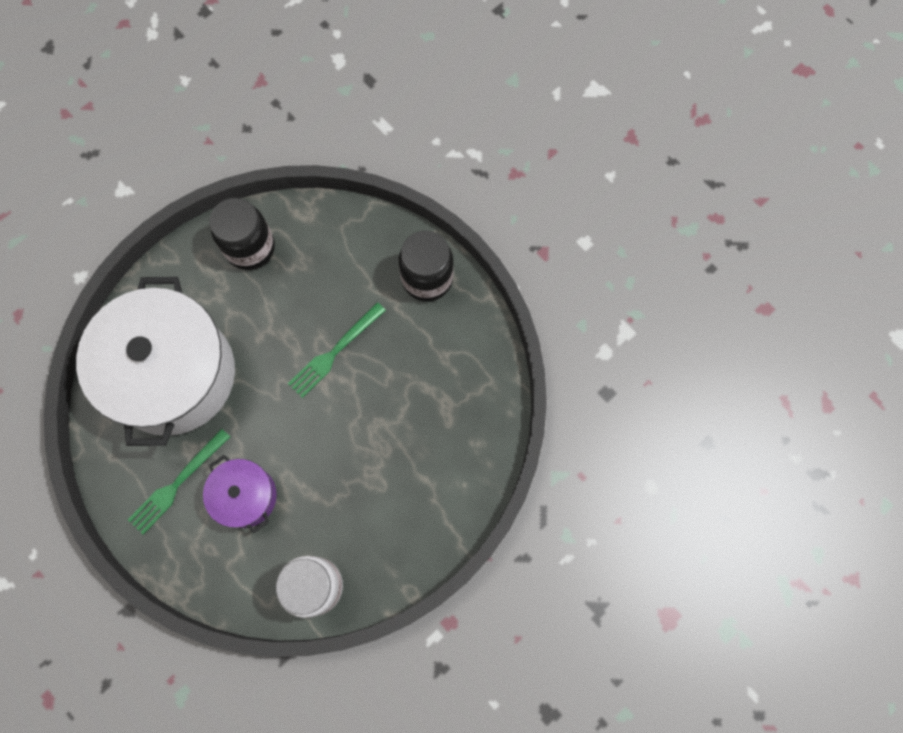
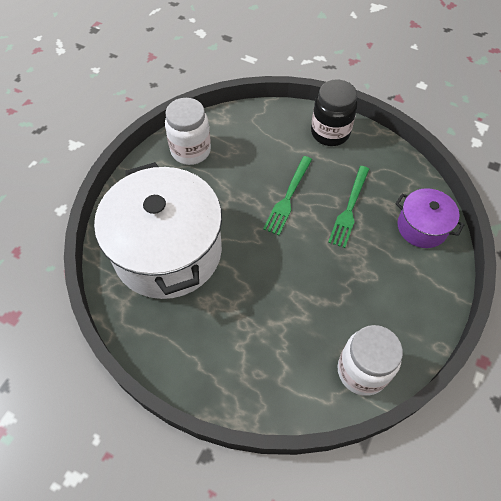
camera: 20 degrees left, 15 degrees down
(177, 483) = (206, 331): green fork -> green fork (349, 208)
(246, 496) = (269, 321): purple pot -> purple pot (422, 227)
(250, 248) = (190, 151): black jar -> white jar

